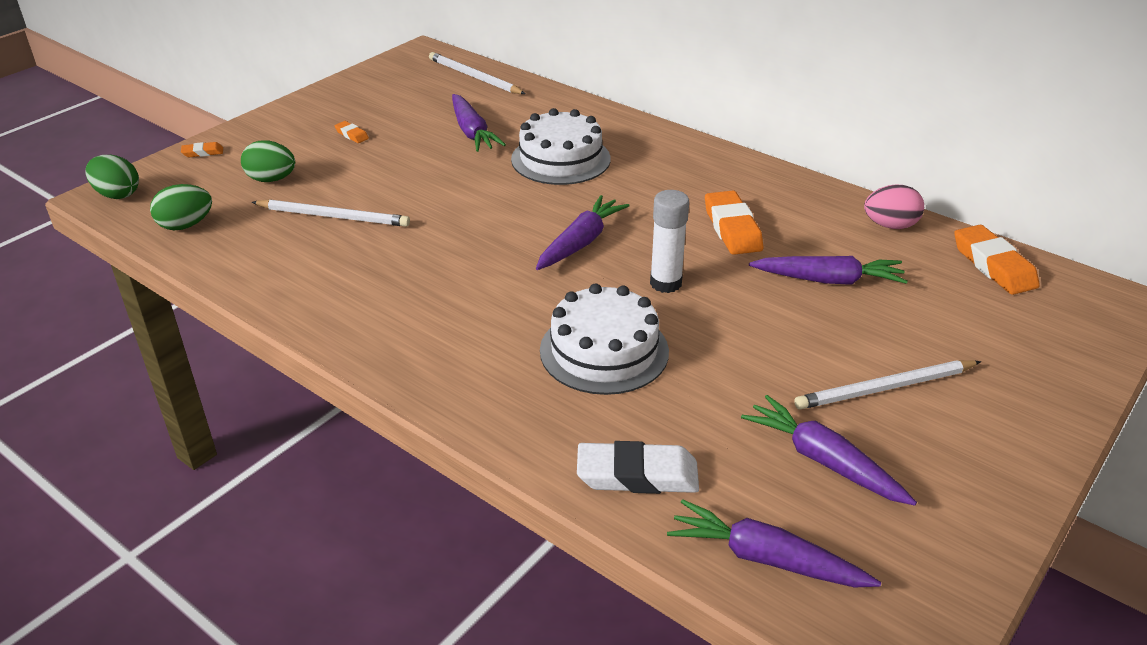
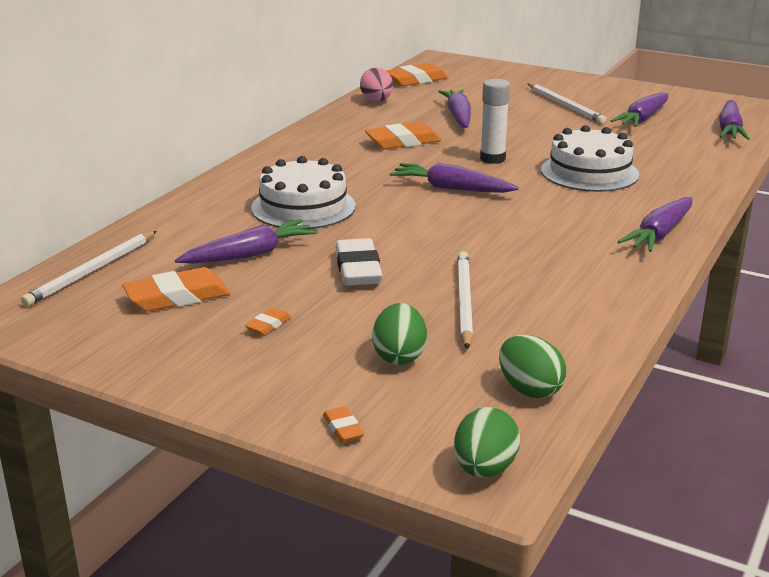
camera: 100 degrees left, 10 degrees down
(405, 361) = (659, 234): none -> purple carrot
(415, 105) = (177, 297): none -> orange eraser
(637, 475) = (700, 157): white eraser -> white eraser (358, 269)

